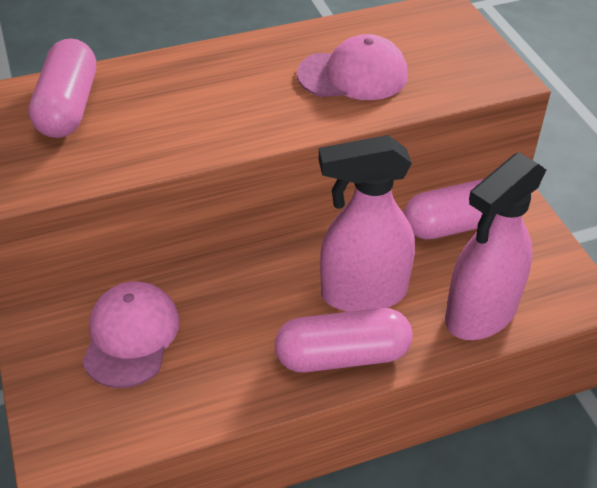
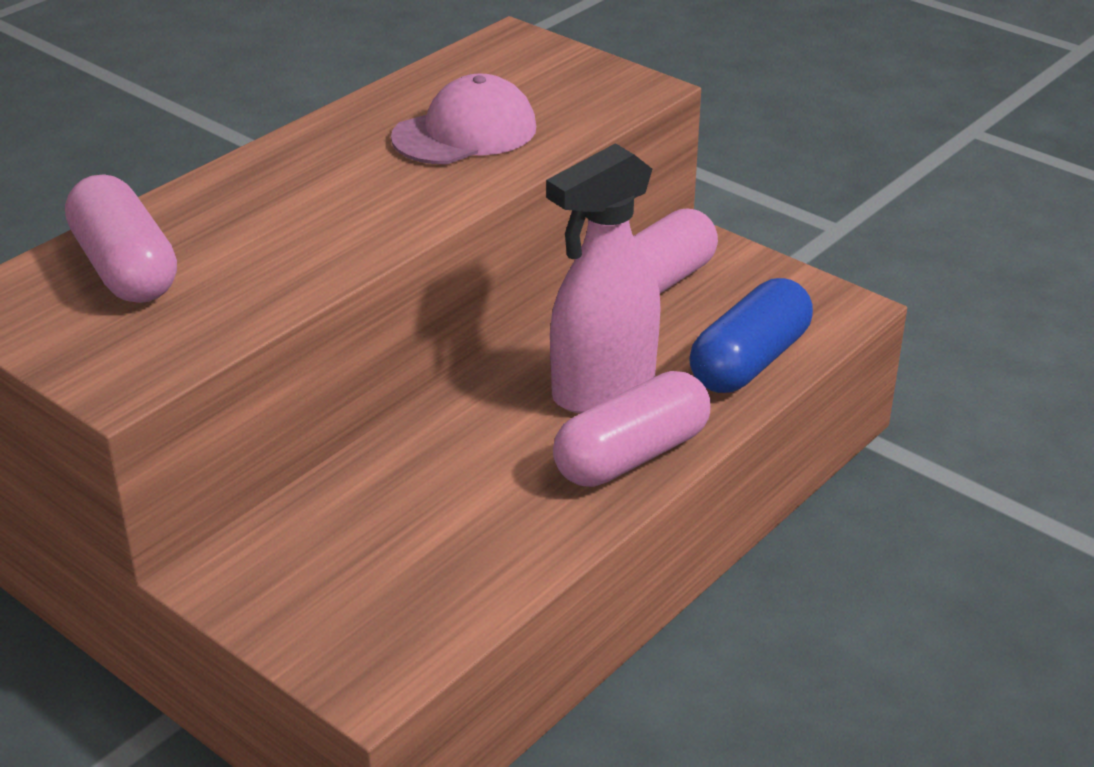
camera: 30 degrees left, 10 degrees down
(131, 336) = (355, 534): pink cap -> none
(480, 314) = (749, 361): pink spray bottle -> blue capsule

